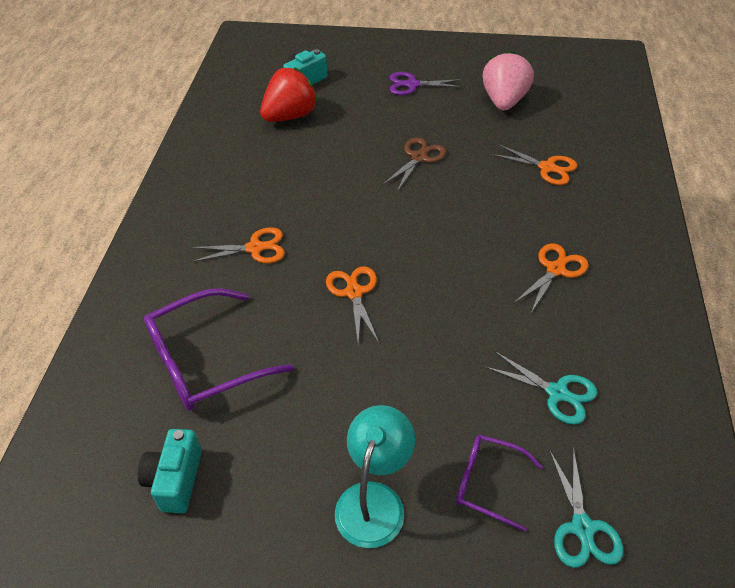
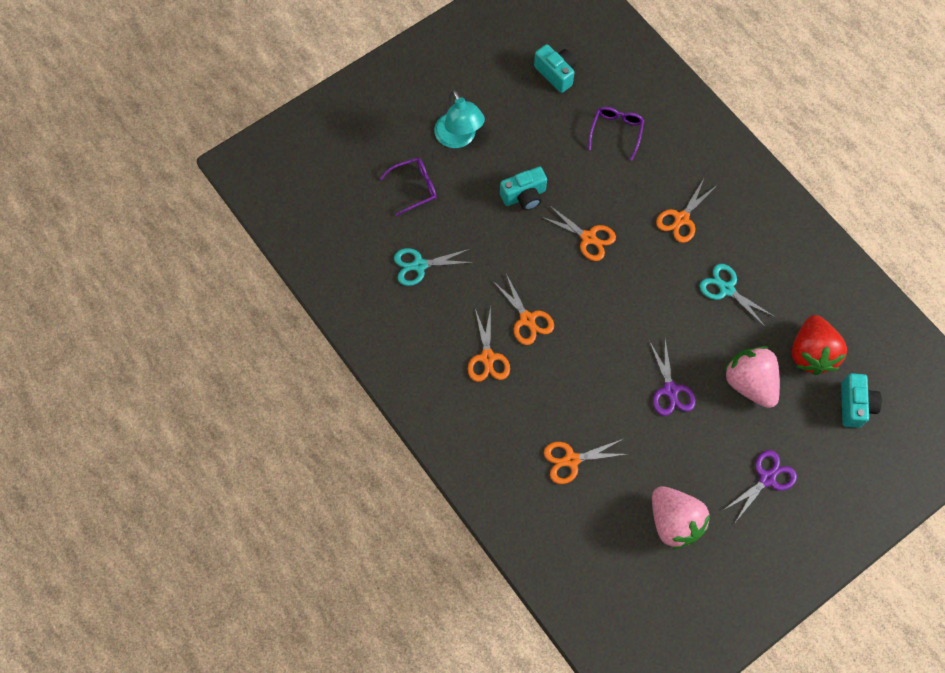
camera: 135 degrees right, 20 degrees up
(204, 362) = (616, 131): purple glasses -> purple glasses, size x0.57
(355, 128) = (750, 383): none -> pink strawberry
(371, 374) = (524, 196): none -> turquoise camera
(419, 157) = (670, 390): brown scissors -> purple scissors
(486, 272) = (527, 319): none -> orange scissors
(582, 528) = (355, 201): turquoise scissors -> turquoise scissors (726, 289)

